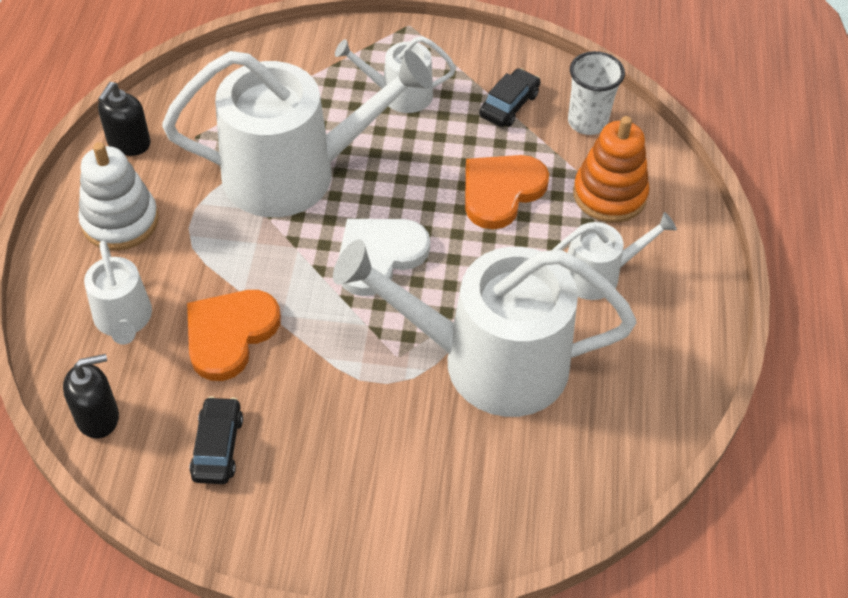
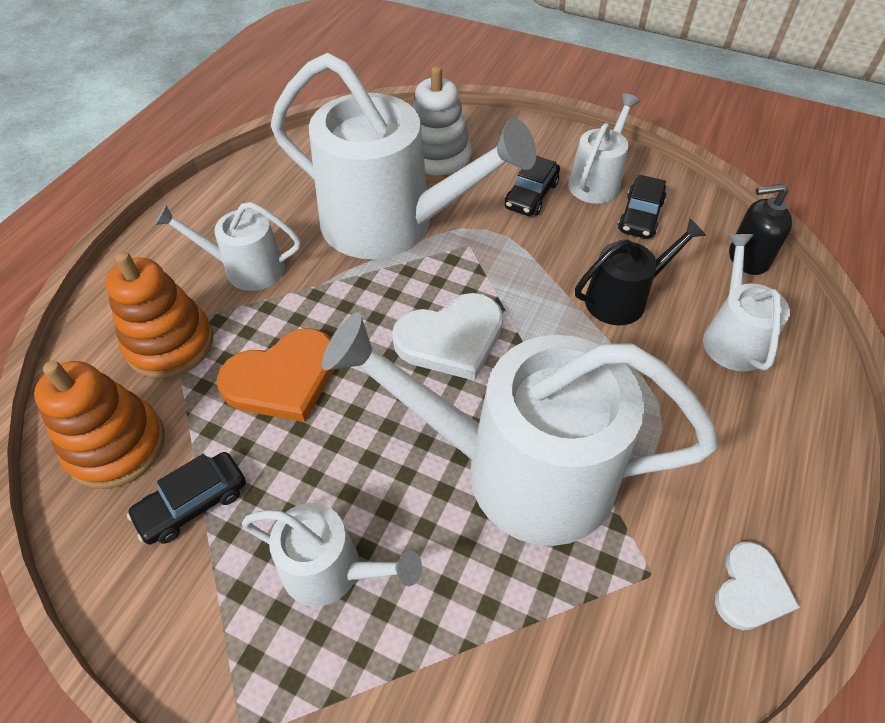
camera: 160 degrees left, 0 degrees up
(120, 221) = (749, 458): white stacking toy -> white stacking toy (437, 161)
(129, 143) = (751, 589): black soap dispenser -> white heart
(230, 334) = (622, 299): orange heart -> black watering can
(274, 489) = (597, 181): none -> white watering can
(349, 444) = (531, 195): none -> black car
(587, 122) = (116, 446): white cup -> orange stacking toy

